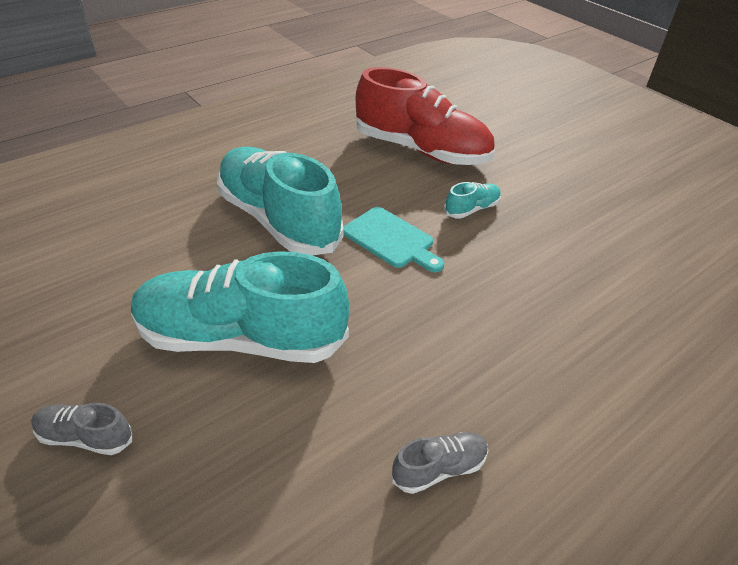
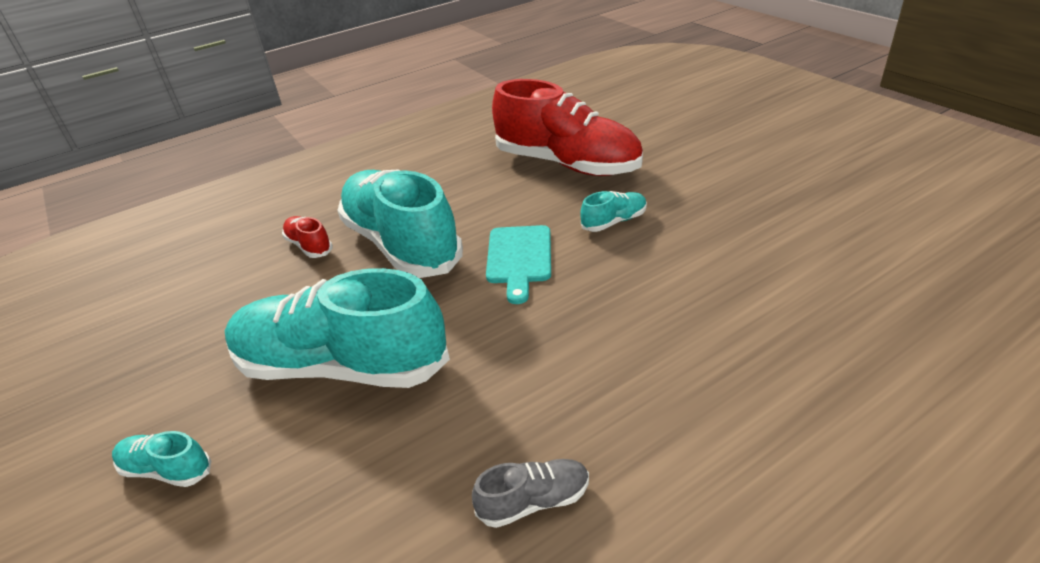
camera: 10 degrees right, 5 degrees down
(85, 437) = (167, 469): grey shoe -> turquoise shoe
(187, 216) = (309, 246): none -> red shoe
(391, 239) = (519, 258): turquoise cutting board -> turquoise cutting board turned 45 degrees clockwise

